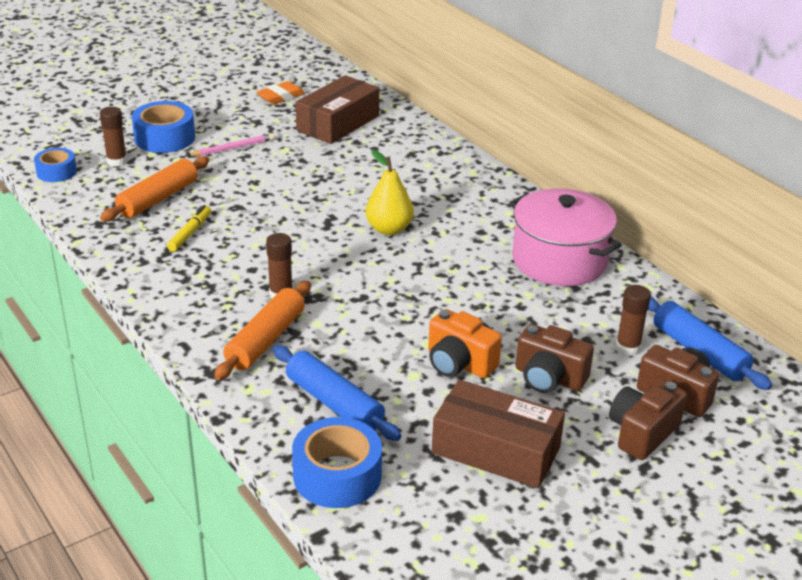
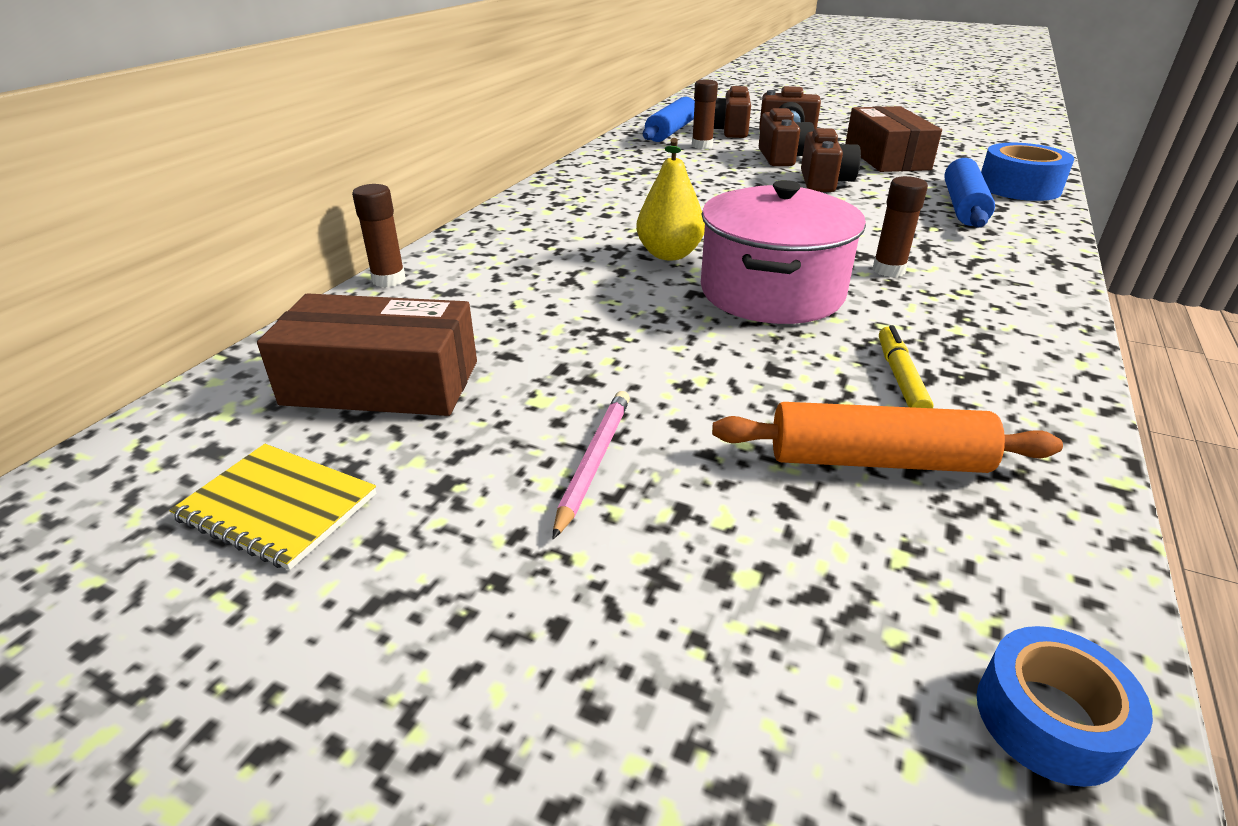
camera: 120 degrees left, 0 degrees up
(117, 161) = (849, 619): brown glue stick -> brown glue stick (389, 280)
(165, 138) = (653, 599): blue tape -> none
(190, 233) = (900, 378): yellow marker -> yellow marker turned 105 degrees clockwise
(233, 148) = (595, 461): pink pencil -> pink pencil turned 75 degrees clockwise
(265, 340) = (963, 253): orange rolling pin -> none
(281, 97) = (278, 507): orange eraser -> yellow notebook
(459, 363) = (824, 182): orange camera -> brown camera
(559, 260) = (611, 179): pink pot -> pink pot (771, 292)

